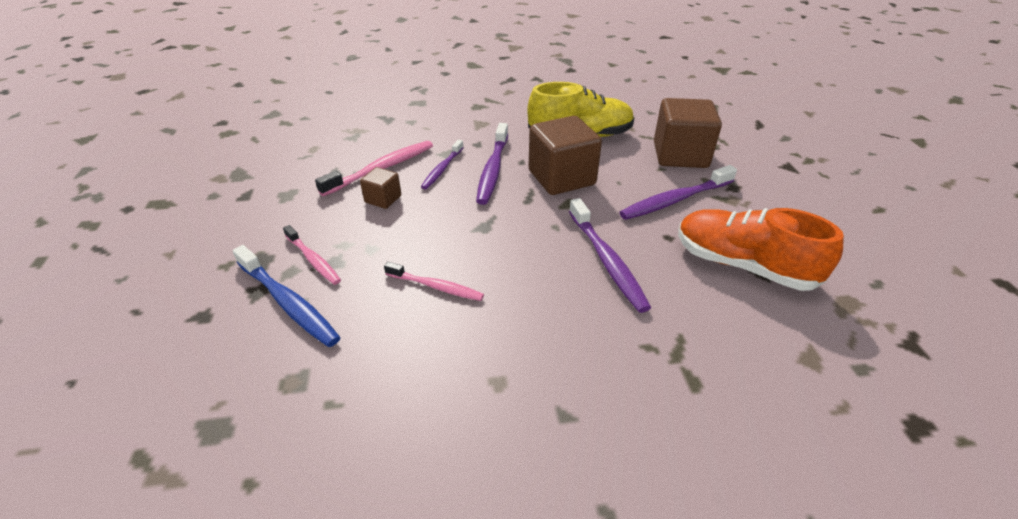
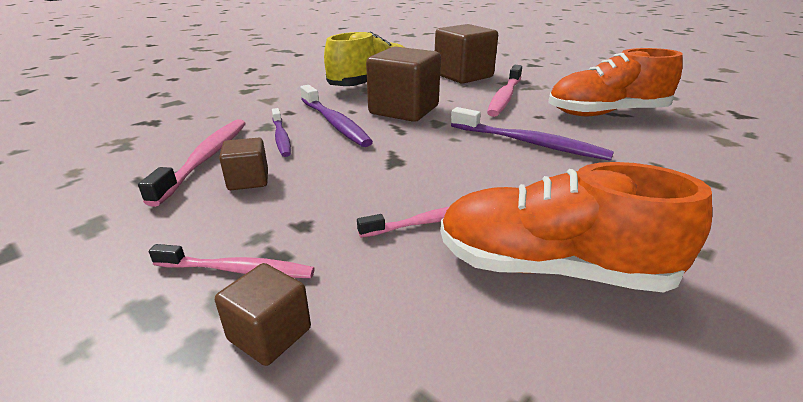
camera: 40 degrees left, 10 degrees down
(288, 303) = (270, 334): blue toothbrush -> brown cube
(453, 358) = (551, 268): none -> orange shoe
(675, 200) = (504, 97): purple toothbrush -> pink toothbrush

